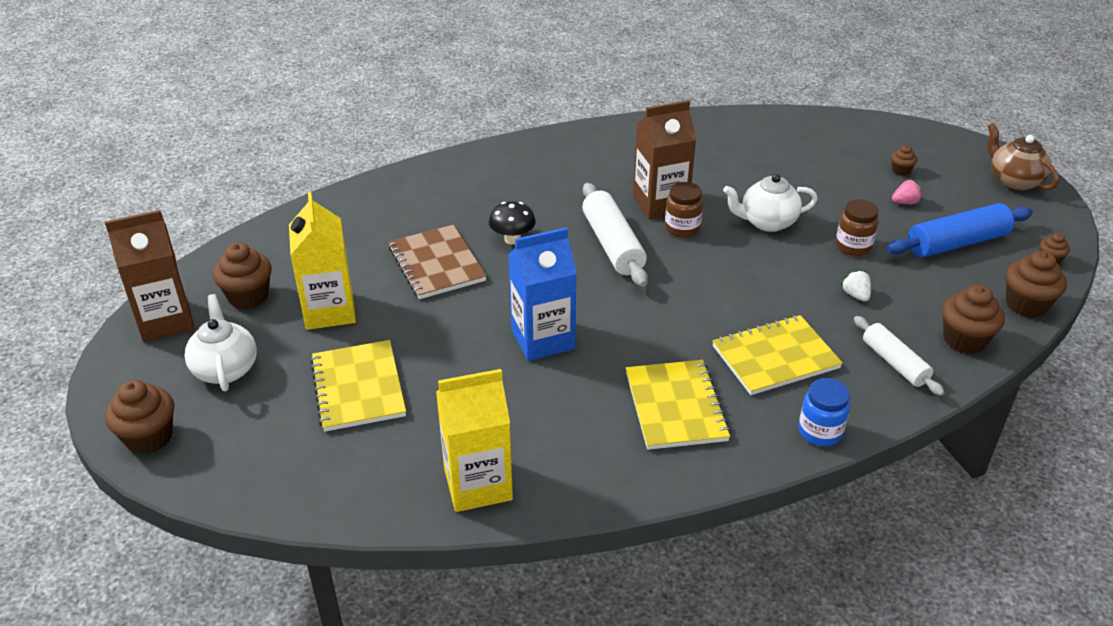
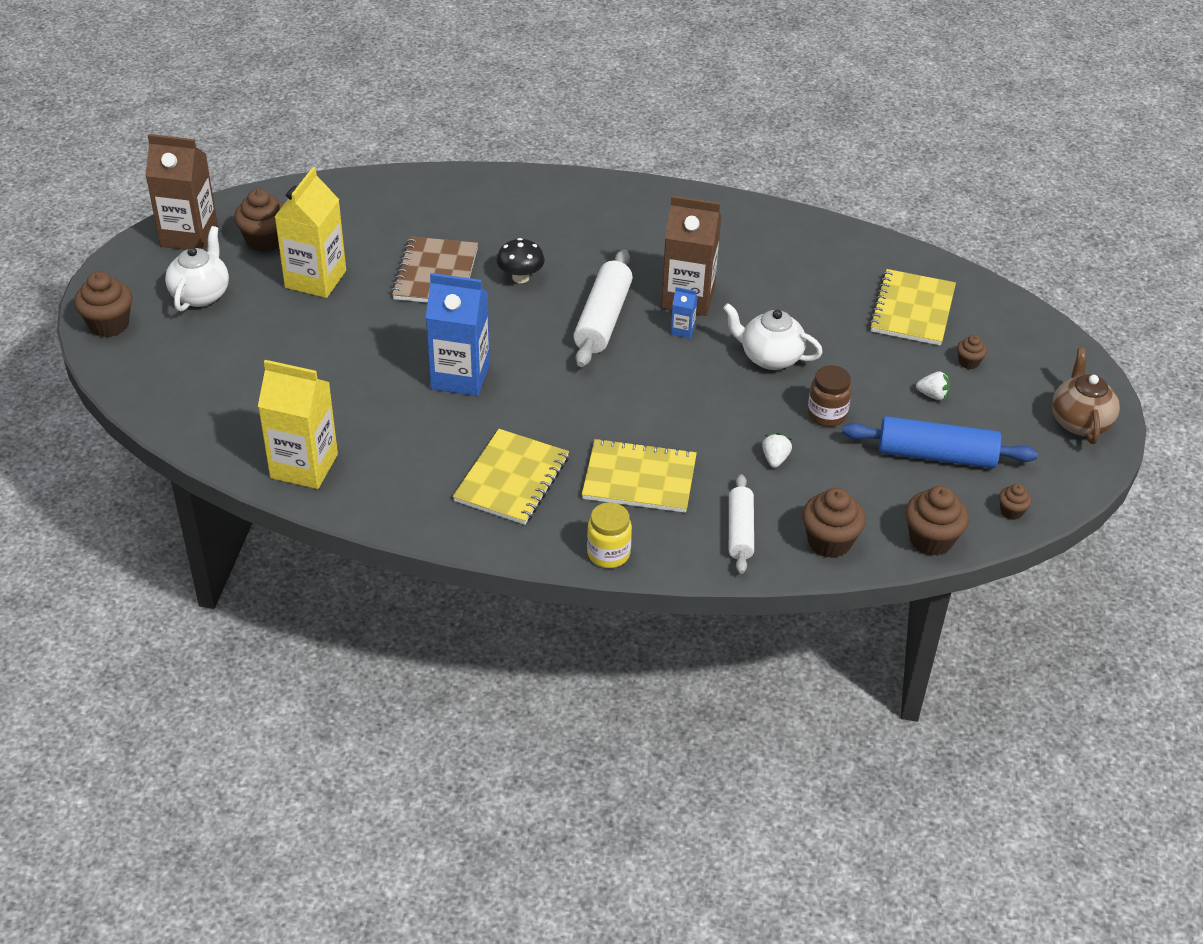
camera: 30 degrees right, 5 degrees up
(358, 387) = (283, 352): yellow notebook -> yellow notebook (912, 310)
(682, 228) = (682, 330): brown jar -> blue carton
(820, 432) = (608, 554): blue jar -> yellow jar
(905, 202) = (933, 395): pink strawberry -> white strawberry

